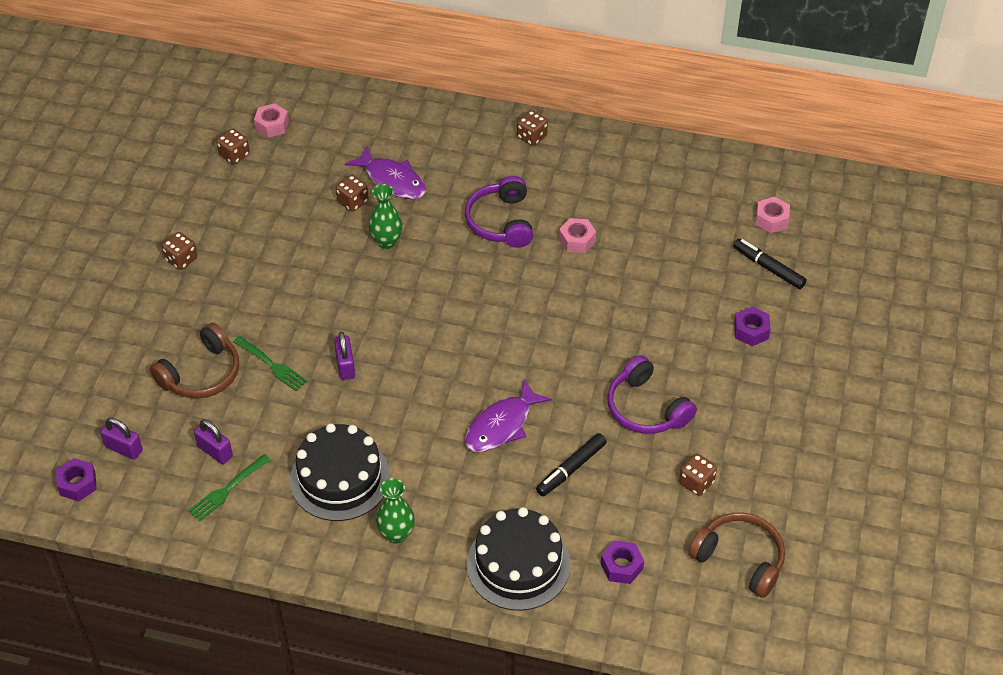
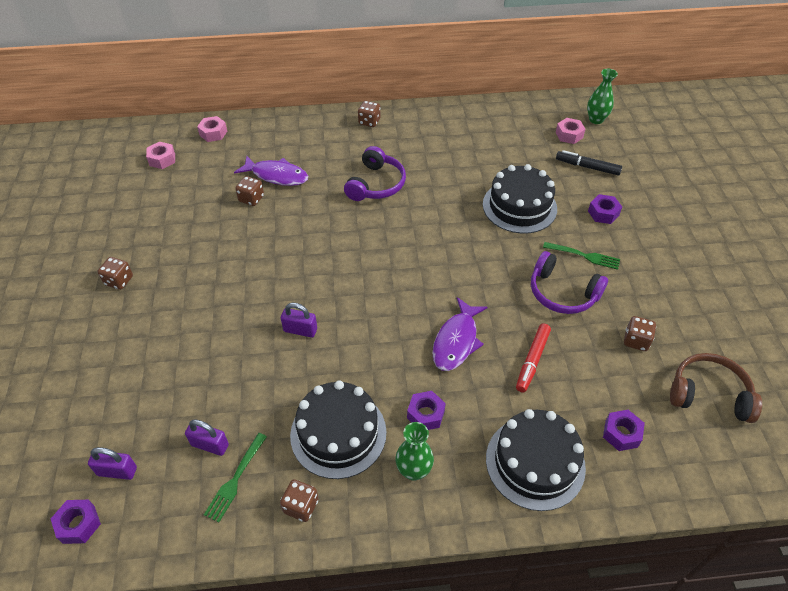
camera: 20 degrees left, 0 degrees up
(201, 374) = (171, 375): brown headphones -> none
(234, 155) = (138, 188): brown dice -> brown dice (301, 506)
(272, 365) = (234, 348): green fork -> green fork (584, 256)
(345, 366) = (300, 330): purple padlock -> purple padlock turned 45 degrees counterclockwise
(386, 242) = (292, 221): green vase -> green vase (596, 120)
(433, 487) = (425, 414): none -> purple nut
(501, 222) = (376, 184): purple headphones -> purple headphones turned 135 degrees counterclockwise
(571, 469) = (532, 361): black marker -> red marker
(577, 240) = (440, 183): pink nut -> pink nut (213, 133)
(655, 295) = (519, 206): none -> black cake

